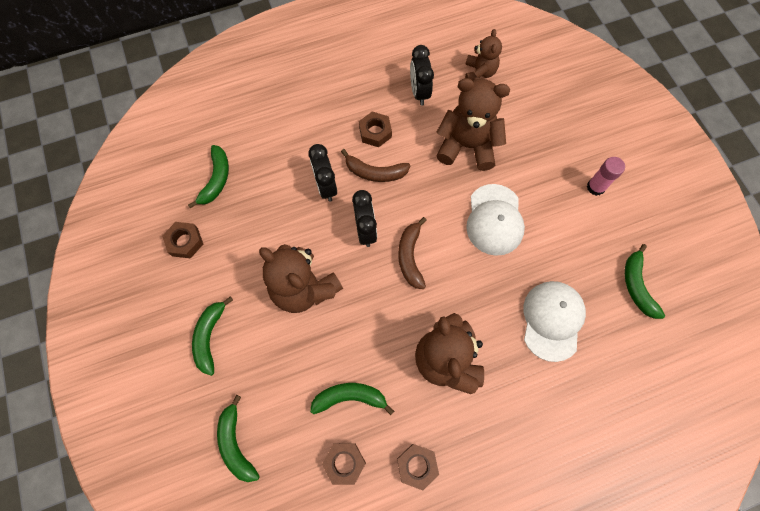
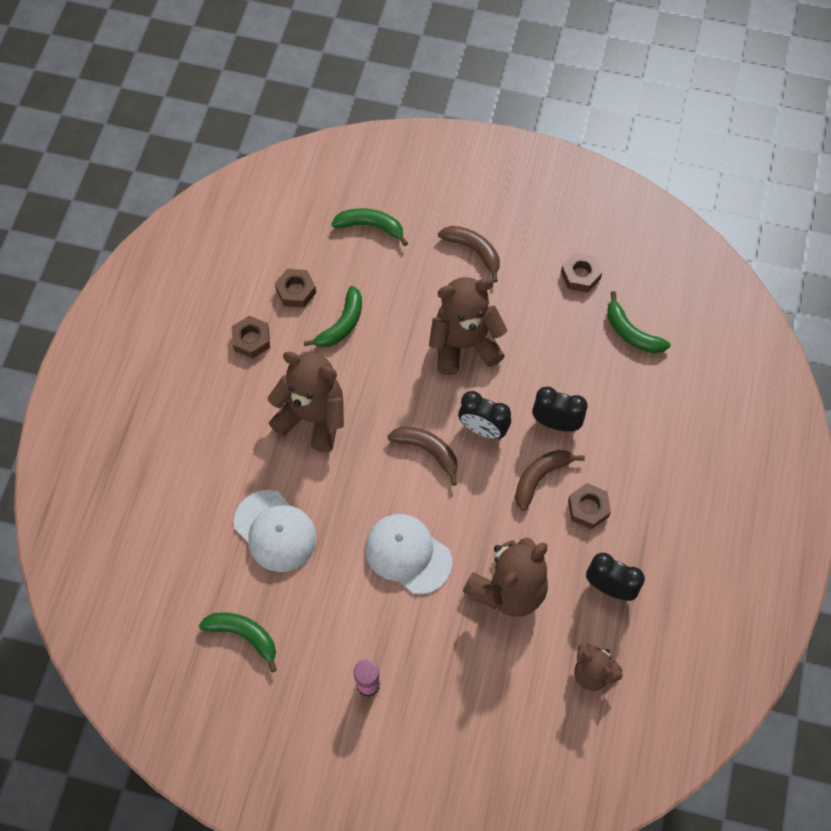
camera: 125 degrees right, 5 degrees down
(210, 337) = (473, 251): green banana -> brown banana

